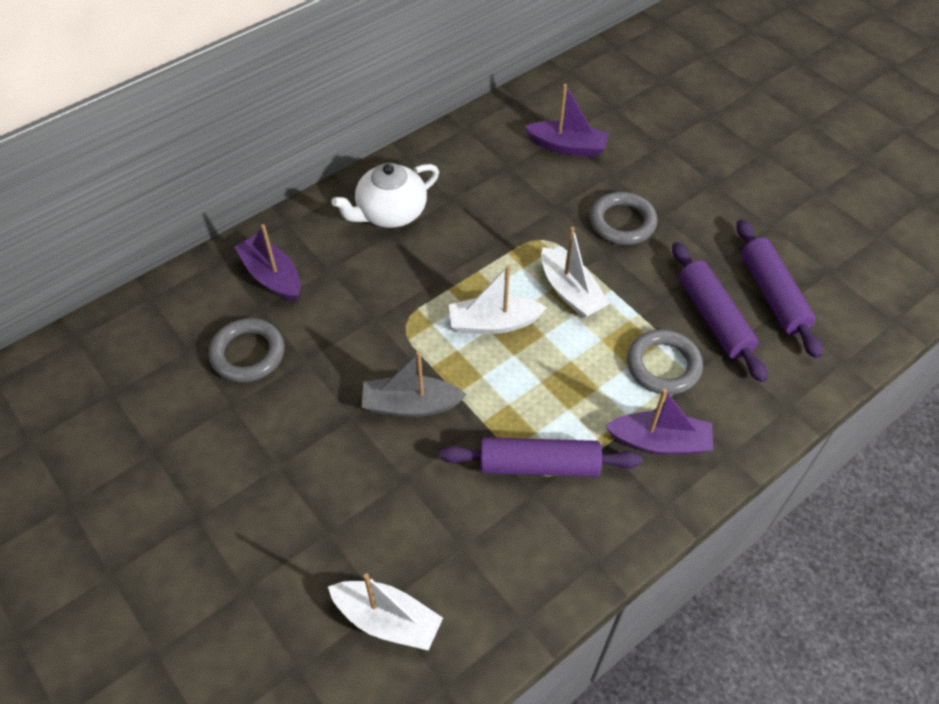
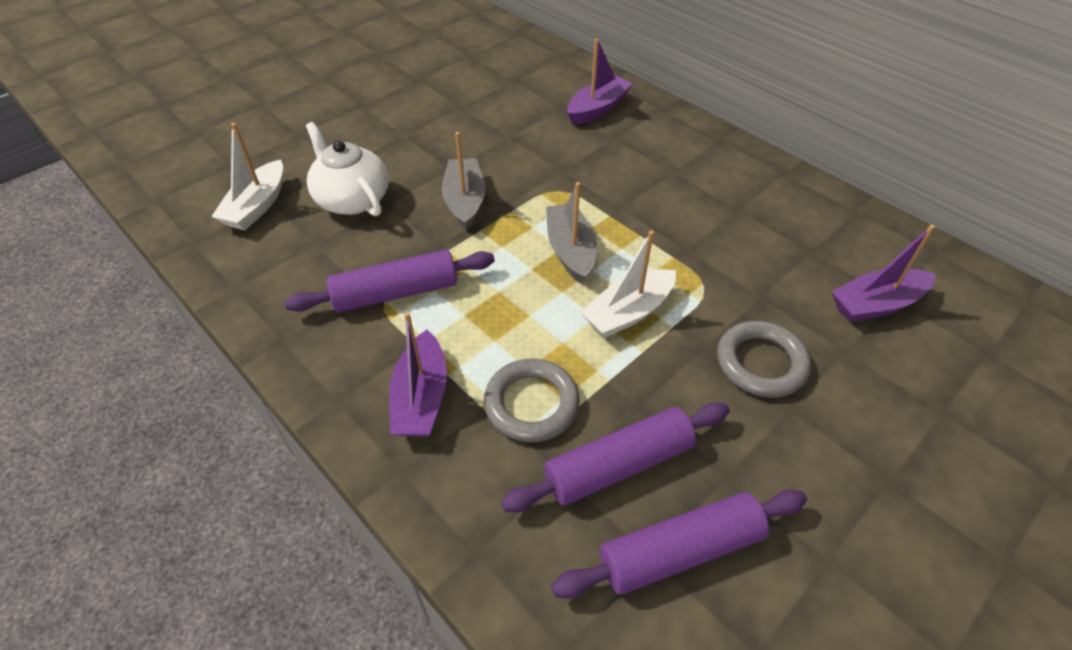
camera: 85 degrees right, 5 degrees down
(248, 354) = (512, 107): grey ring -> none
(390, 213) = (700, 168): white teapot -> white teapot (352, 199)
(493, 323) = (570, 251): white boat -> grey boat
(539, 465) = (396, 293): purple rolling pin -> purple rolling pin turned 75 degrees clockwise
(567, 147) = (876, 304): purple boat -> purple boat turned 60 degrees clockwise

